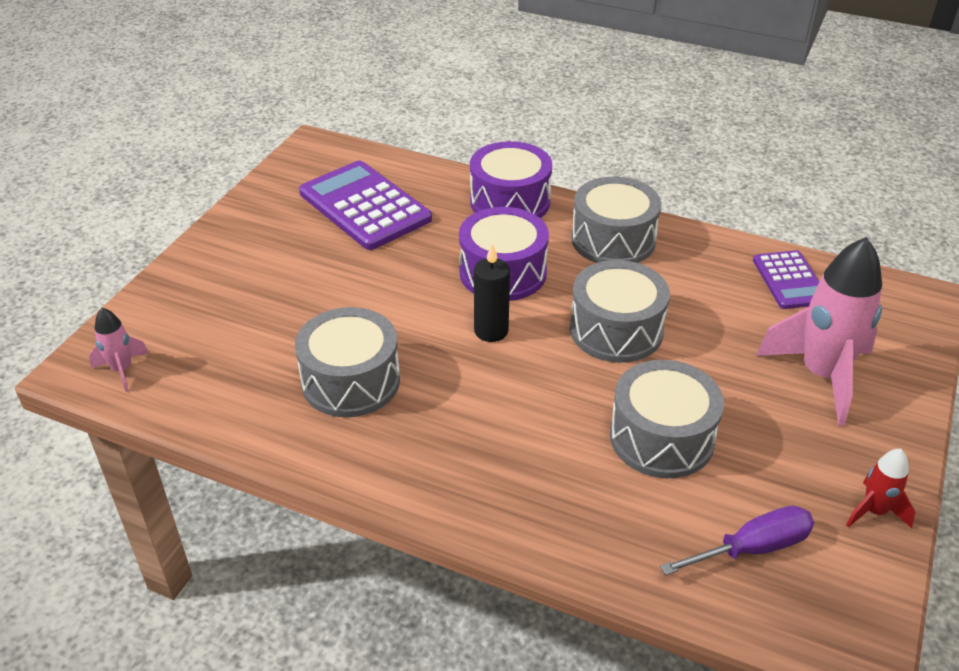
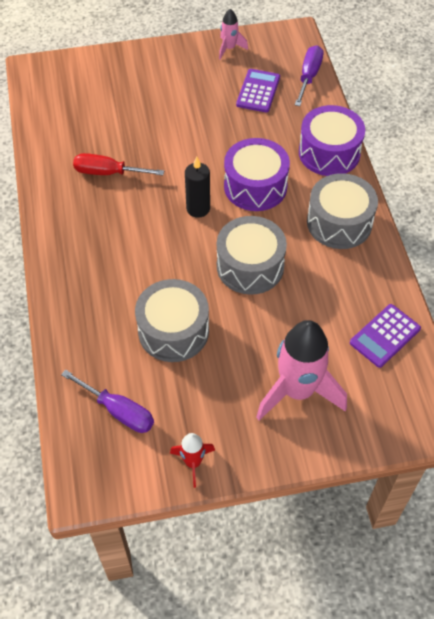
camera: 55 degrees right, 15 degrees up
(122, 370) = (45, 84): pink rocket -> pink rocket (229, 48)
(351, 381) = (108, 173): grey drum -> red screwdriver
(364, 206) = (258, 91): purple calculator -> purple calculator, size x0.58
(387, 165) = (309, 76): none -> purple screwdriver

